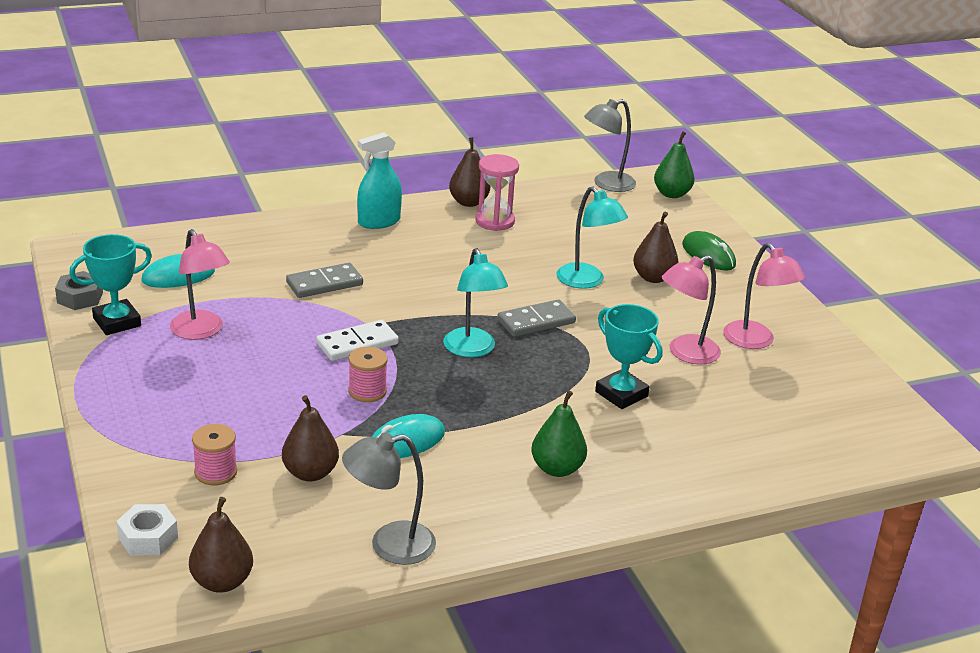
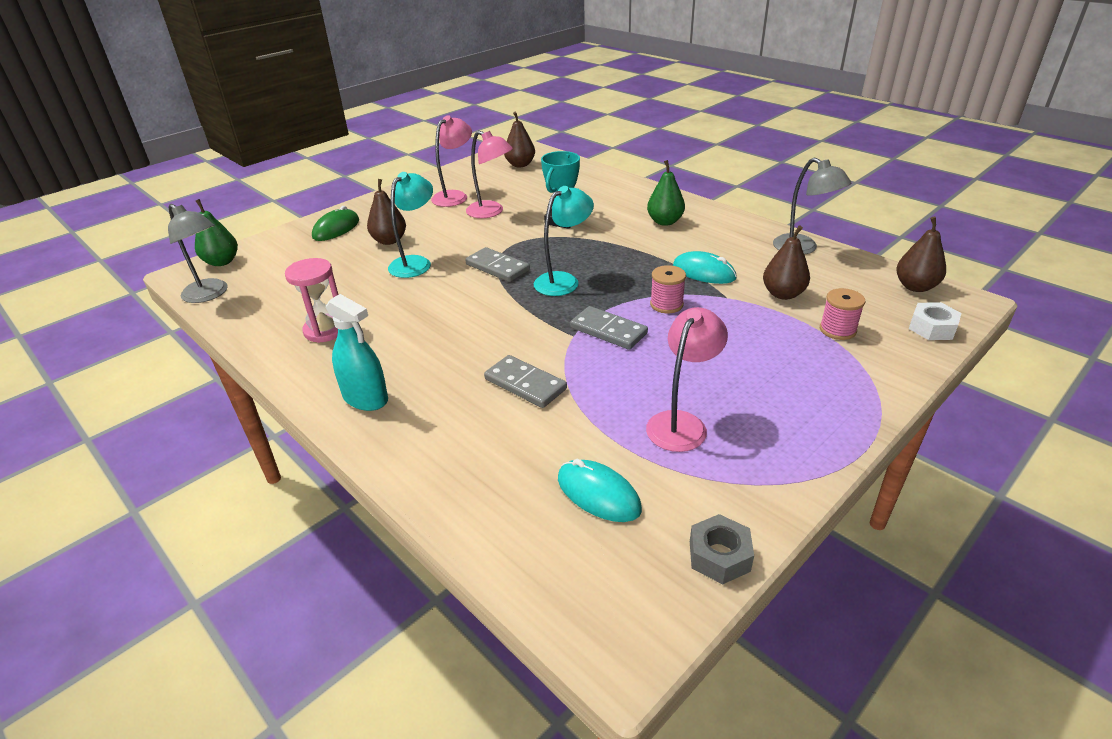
camera: 110 degrees left, 5 degrees up
(117, 322) = (729, 492): turquoise trophy -> none
(357, 344) = (608, 331): white domino -> grey domino
(468, 202) = (287, 356): brown pear -> brown pear (520, 165)

